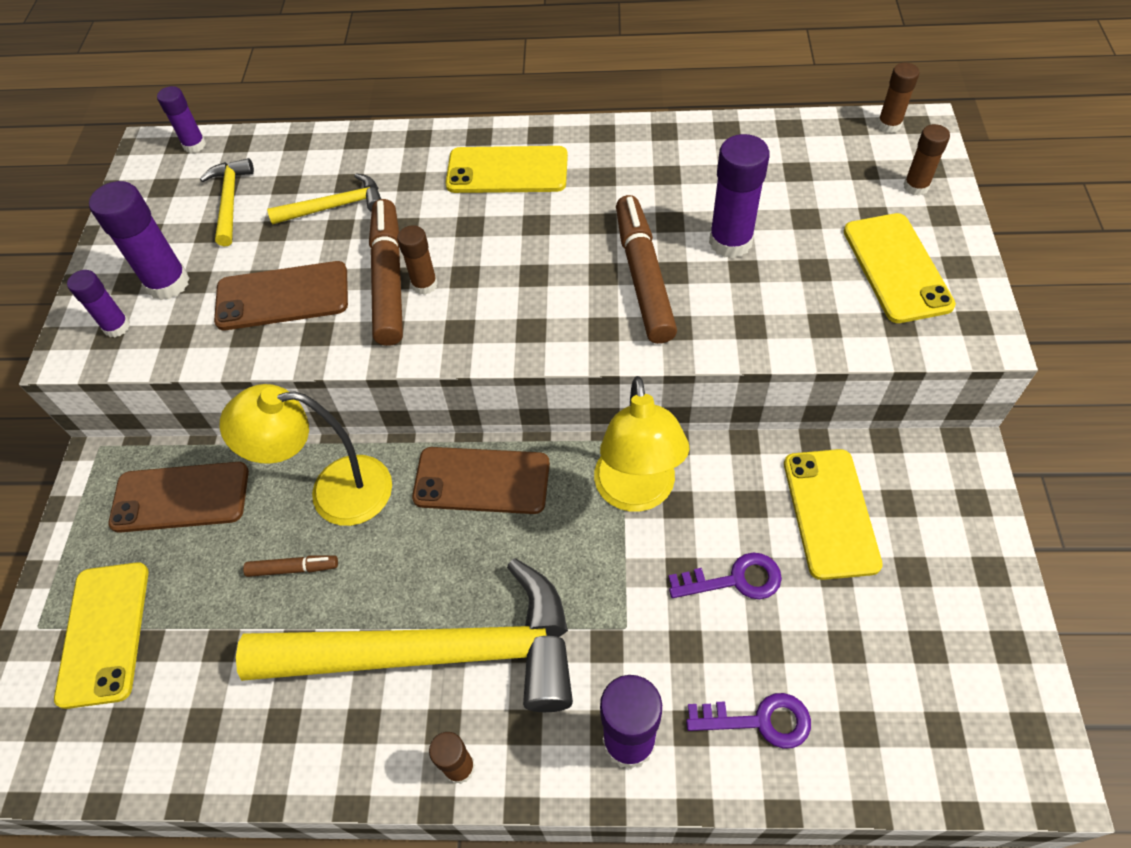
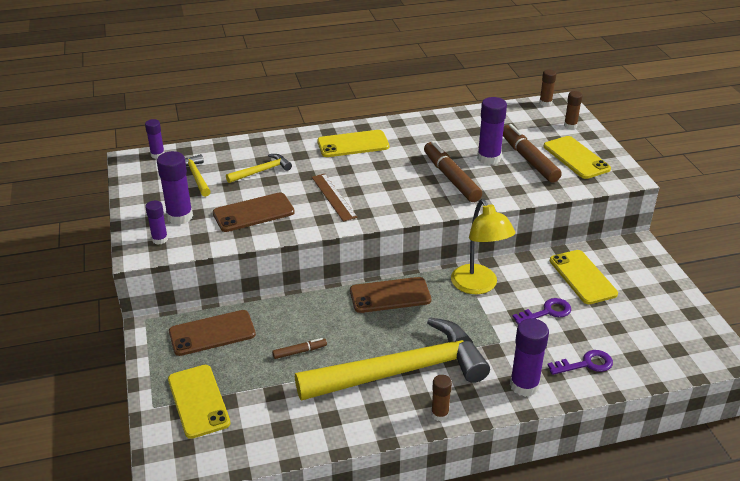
camera: 20 degrees left, 20 degrees down
(334, 492) = (306, 315): yellow lamp -> none
(389, 279) = (312, 197): brown marker -> brown marker (529, 159)
(424, 284) = (333, 197): brown glue stick -> brown ruler

